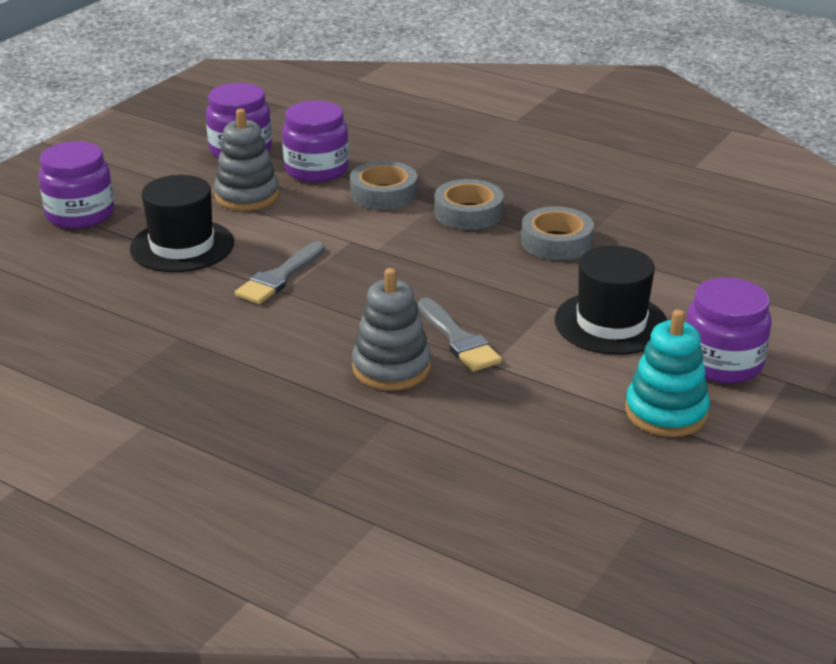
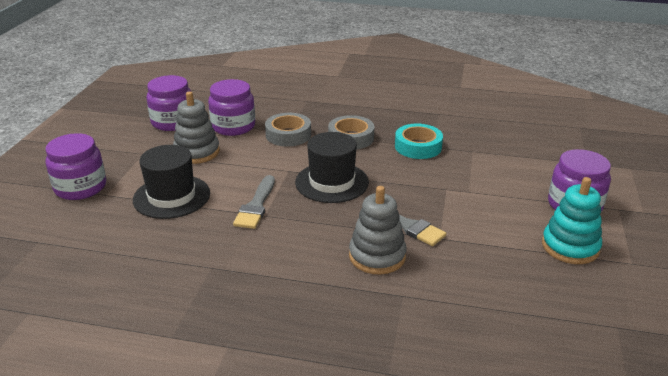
camera: 20 degrees left, 0 degrees up
(556, 242) = (418, 146): grey tape -> turquoise tape
(611, 323) = (490, 193): black hat -> black hat (332, 182)

